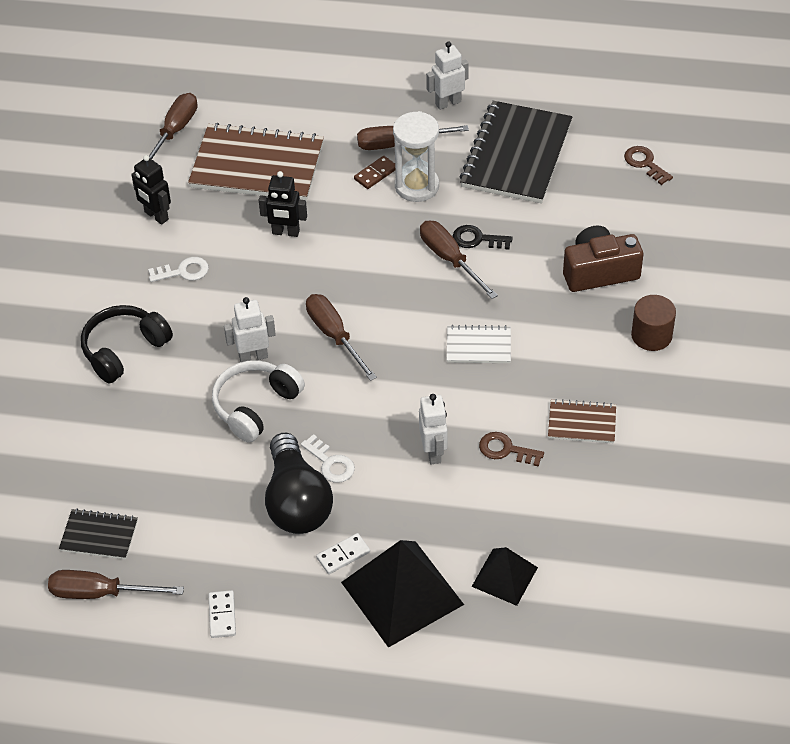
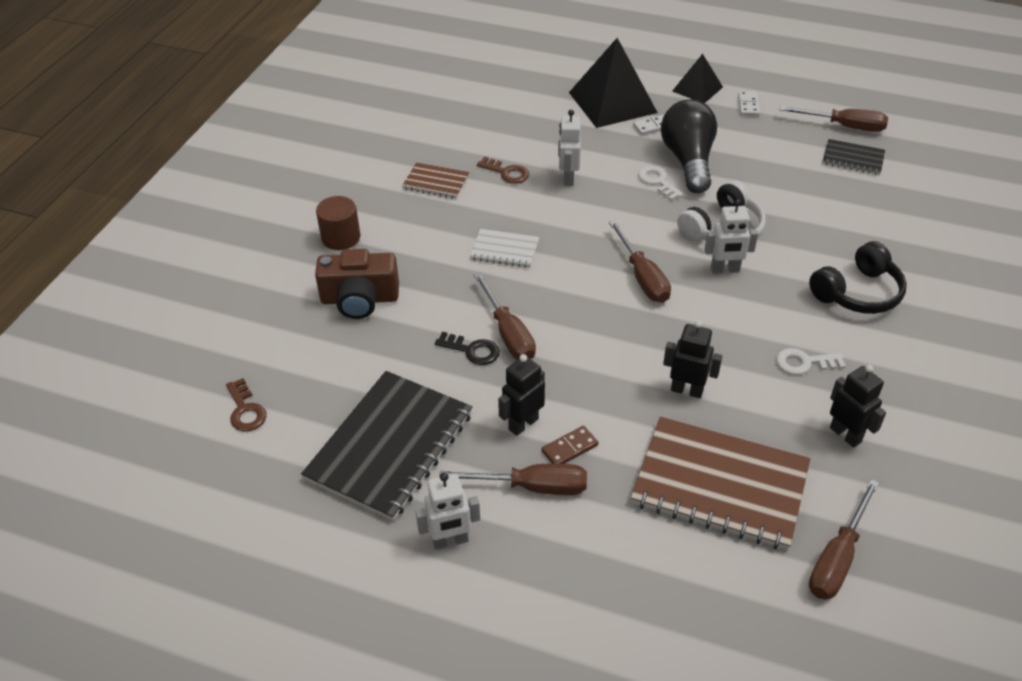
camera: 170 degrees left, 5 degrees down
(417, 186) = (523, 424): white hourglass -> black robot
(504, 577) = (534, 102): black pyramid -> black pyramid (697, 89)

